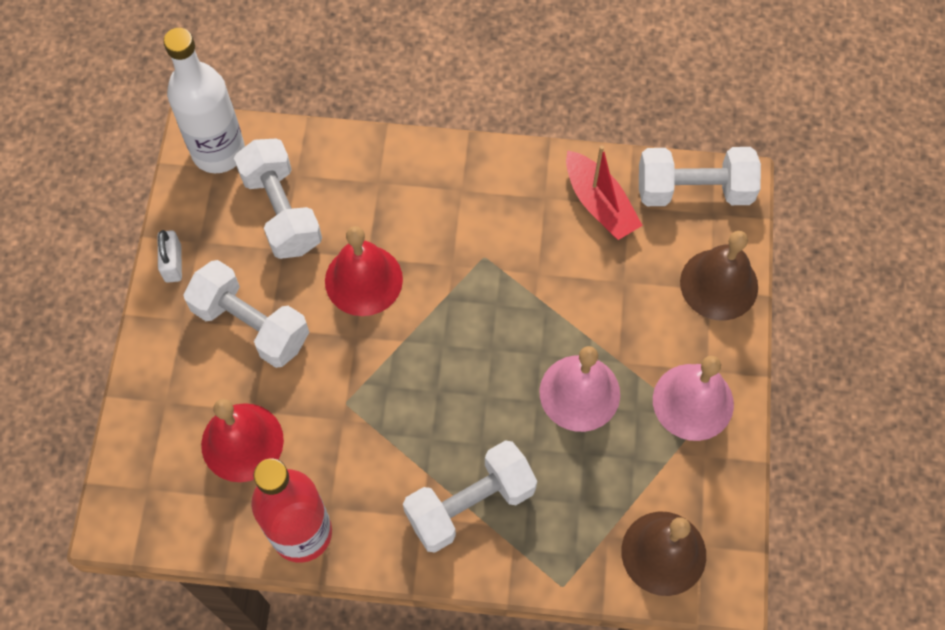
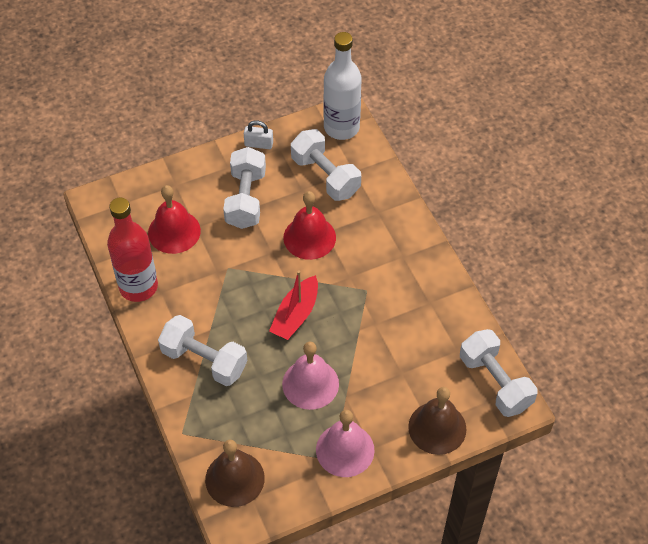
camera: 60 degrees right, 10 degrees down
(173, 263) = (258, 144): white padlock -> white padlock turned 45 degrees clockwise
(282, 211) = (325, 176): white dumbbell -> white dumbbell turned 75 degrees counterclockwise
(599, 204) = (446, 334): red boat -> red boat (295, 315)

